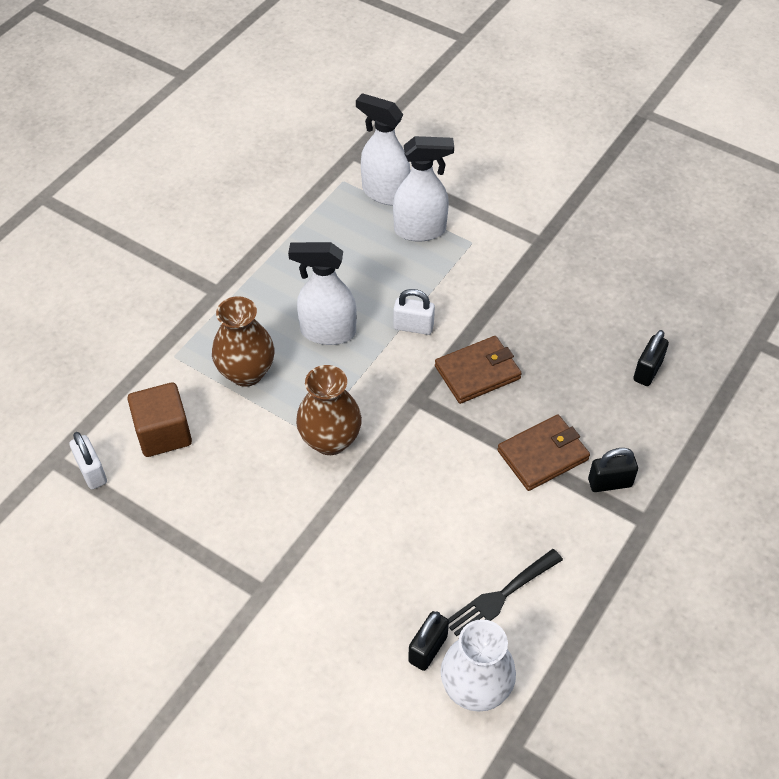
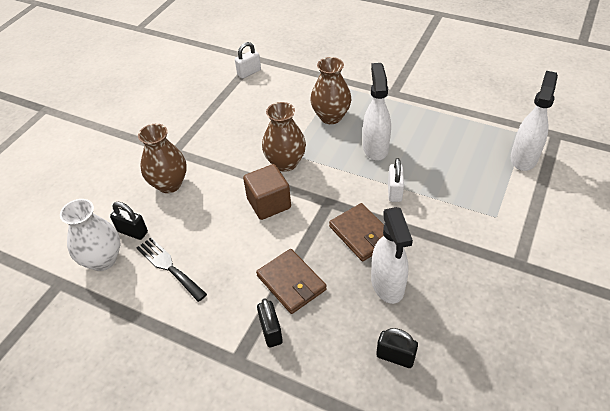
camera: 85 degrees right, 5 degrees down
(163, 433) = (279, 92): brown cube -> brown cube (269, 203)
(338, 599) = (169, 184): none -> brown vase
(420, 230) = (494, 183): white spray bottle -> white spray bottle (387, 285)

